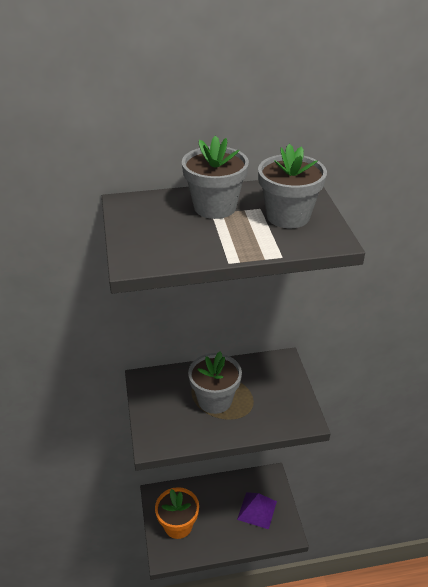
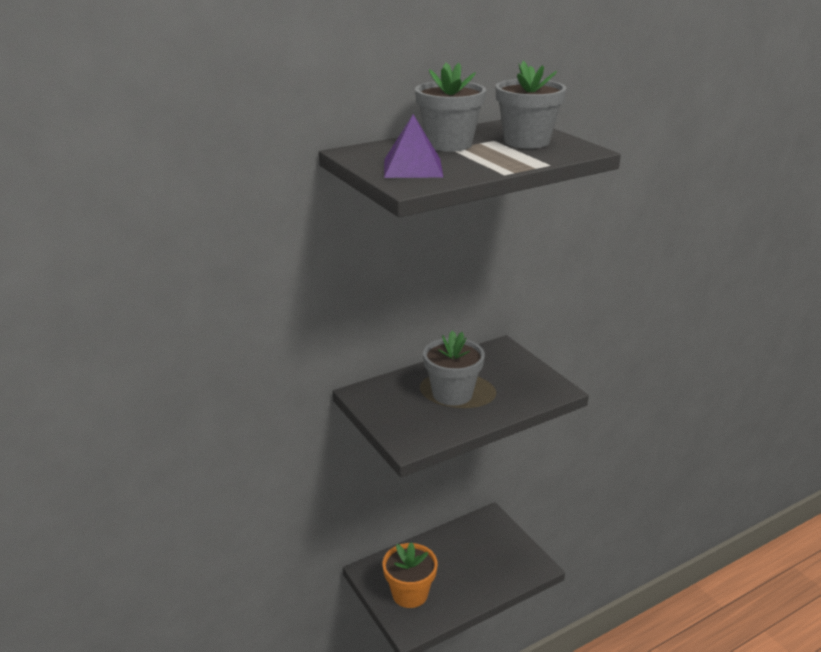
camera: 20 degrees left, 10 degrees down
(257, 510) = (492, 553): purple pyramid -> purple pyramid (412, 168)

